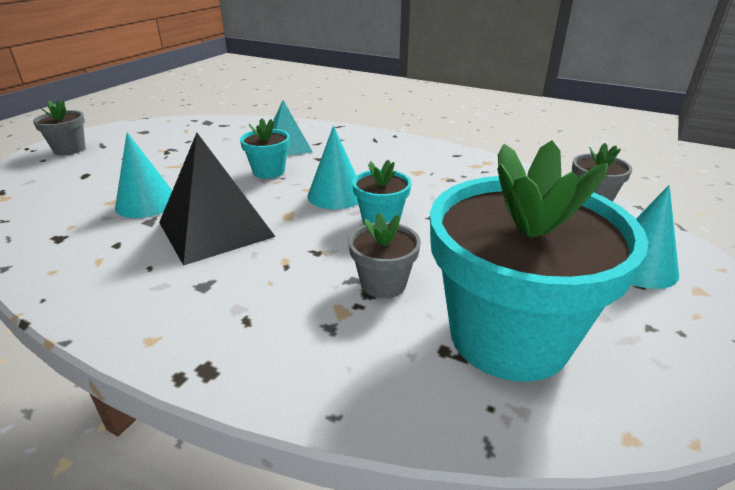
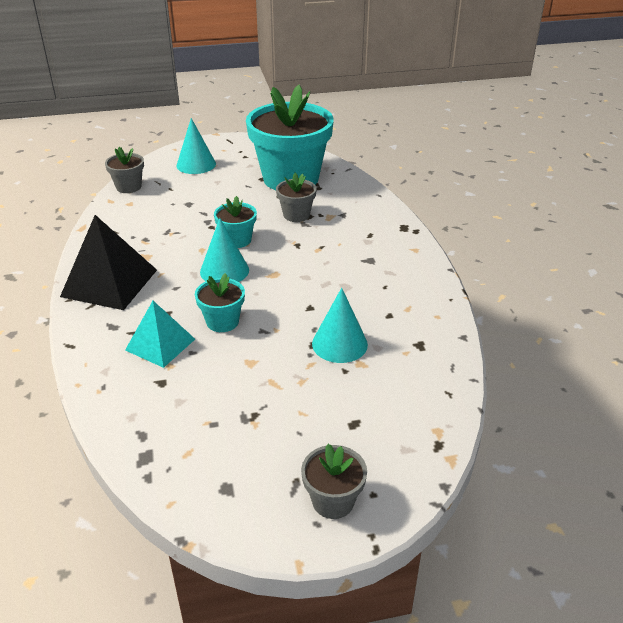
camera: 130 degrees left, 5 degrees up
(215, 229) = (324, 290): black pyramid -> black pyramid (109, 283)

